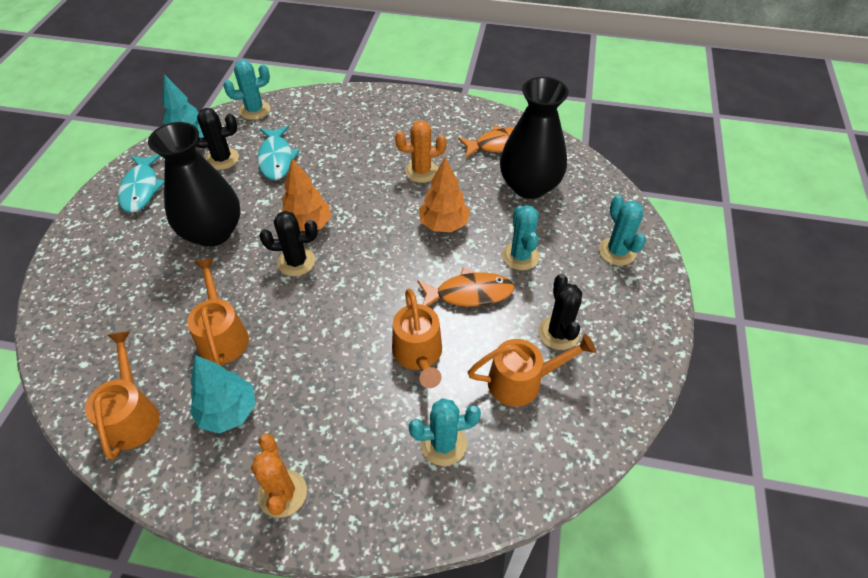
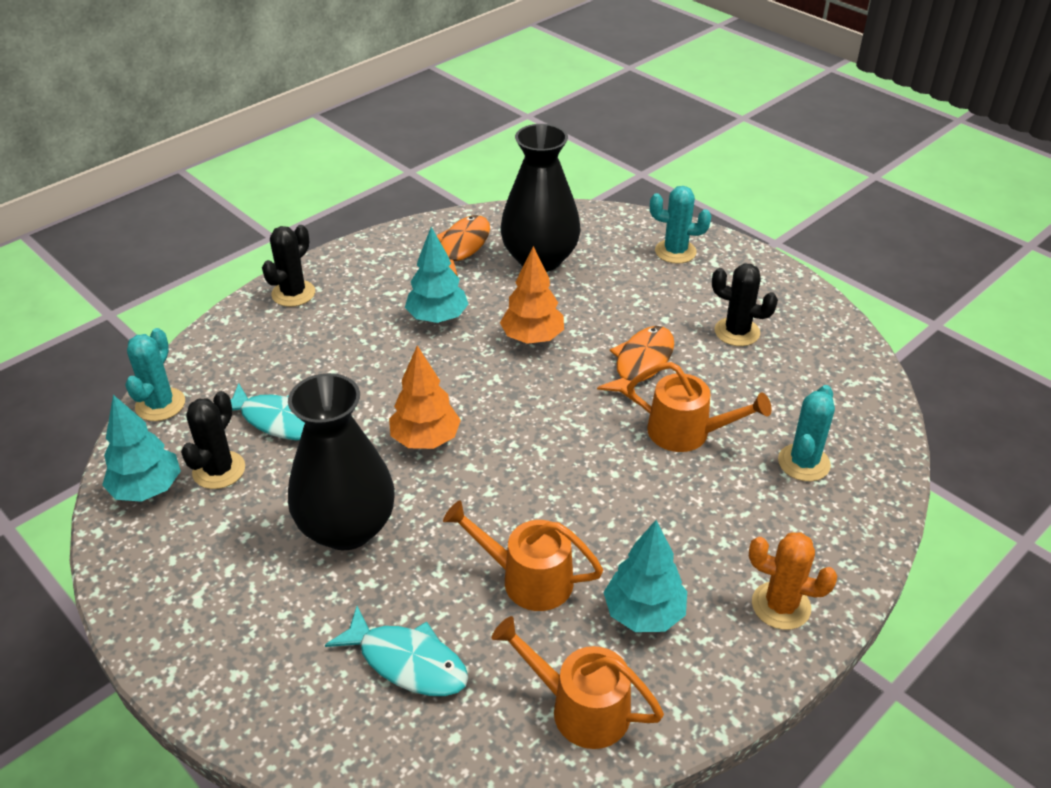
camera: 55 degrees left, 10 degrees down
(141, 189) = (181, 573): turquoise fish -> turquoise fish (407, 662)
(296, 262) = (473, 471): black cactus -> black cactus (293, 293)
(421, 171) = (437, 318): orange cactus -> turquoise tree
(520, 256) = (625, 309): turquoise cactus -> none
(522, 381) = (772, 380): orange watering can -> none

